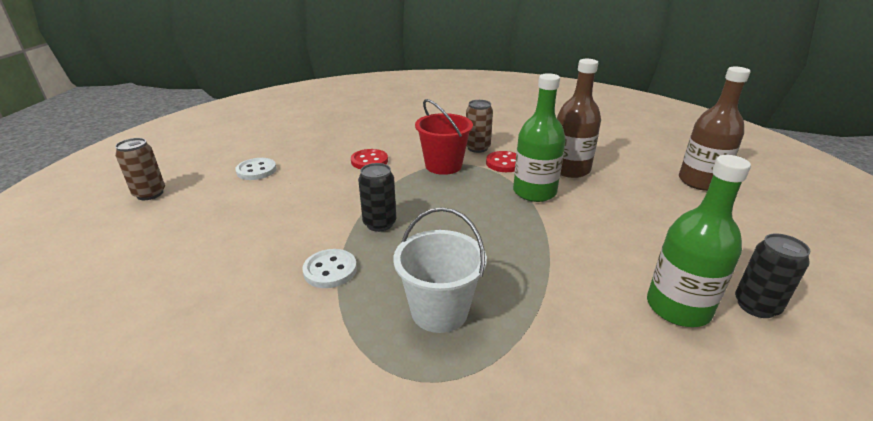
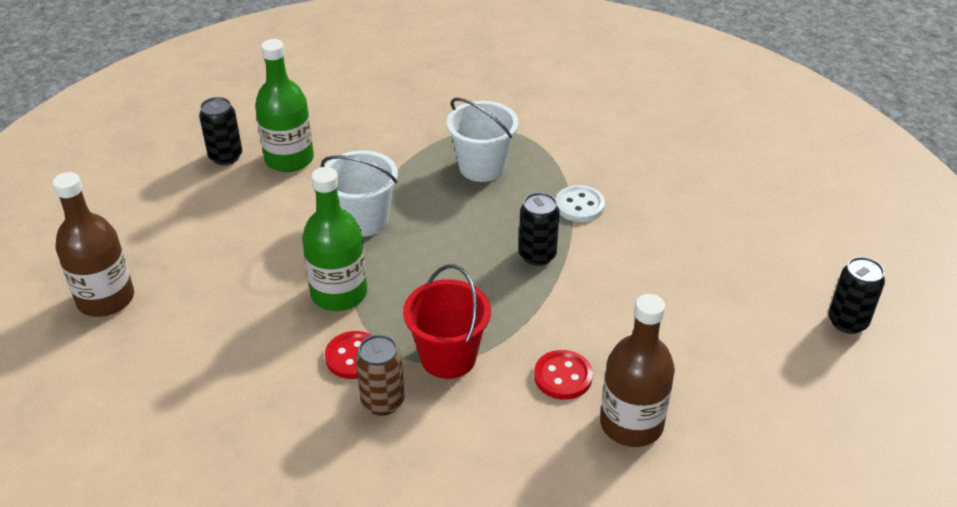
camera: 175 degrees left, 10 degrees up
(150, 194) = (847, 322): brown can -> black can
(256, 170) = (730, 364): white button -> none
(546, 244) = (364, 220): none -> white bucket
(570, 169) = (264, 336): brown bottle -> brown bottle (631, 424)

